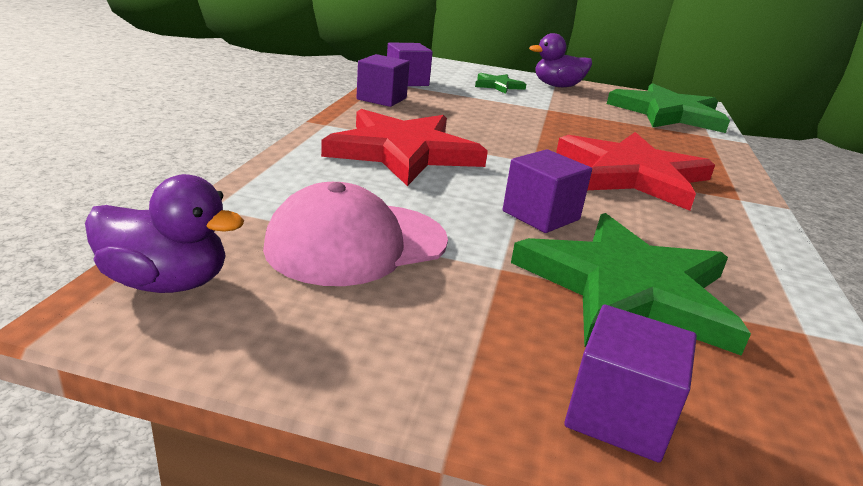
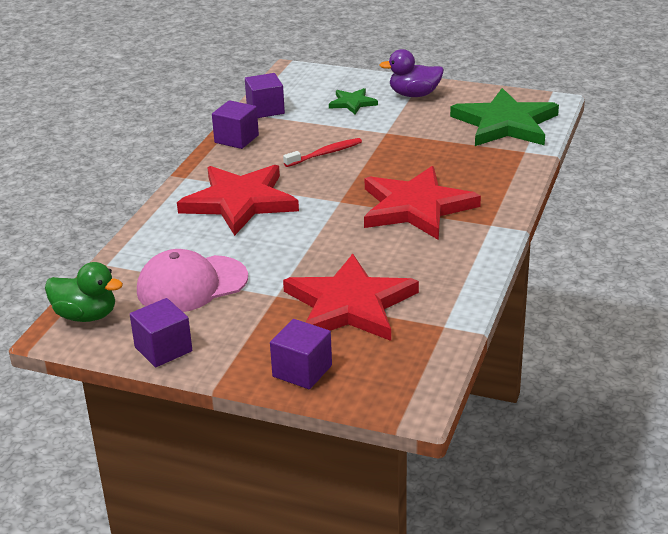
camera: 10 degrees right, 5 degrees up
(166, 283) = (86, 316): purple duck -> green duck
(490, 119) = (325, 154): none -> red toothbrush
(541, 215) = (321, 253): purple cube -> purple cube (163, 349)
(628, 289) = (350, 305): green star -> red star

